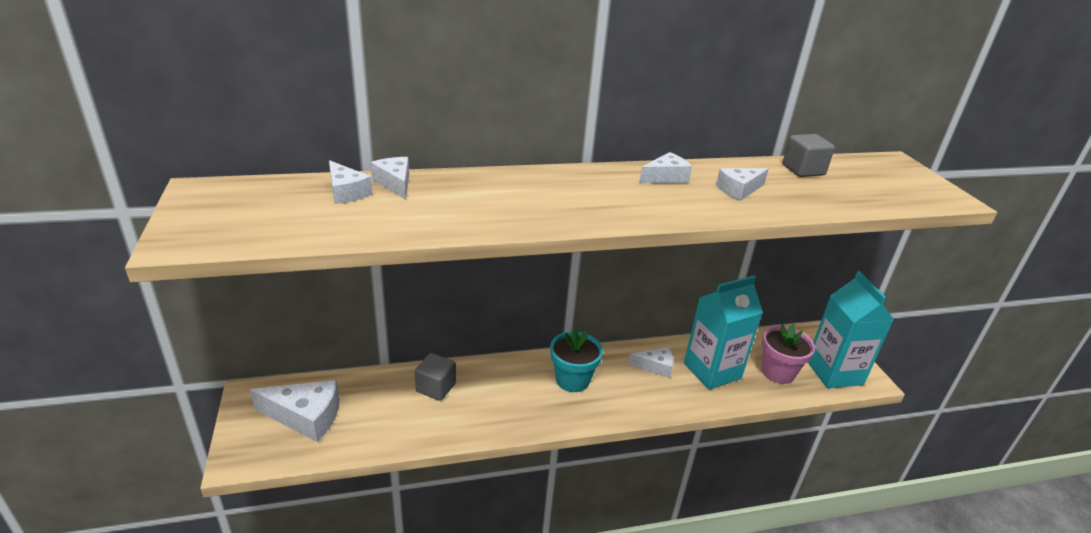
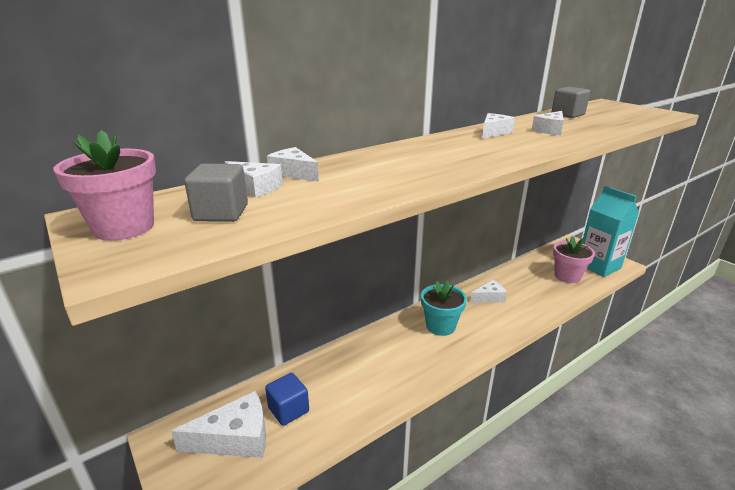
camera: 20 degrees left, 5 degrees down
(211, 208) = (124, 227): none -> pink flower pot
(365, 409) = (288, 410): none -> blue cube
(436, 387) = (338, 369): grey cube -> grey cube (221, 213)
(712, 371) = (527, 288): turquoise carton -> none

